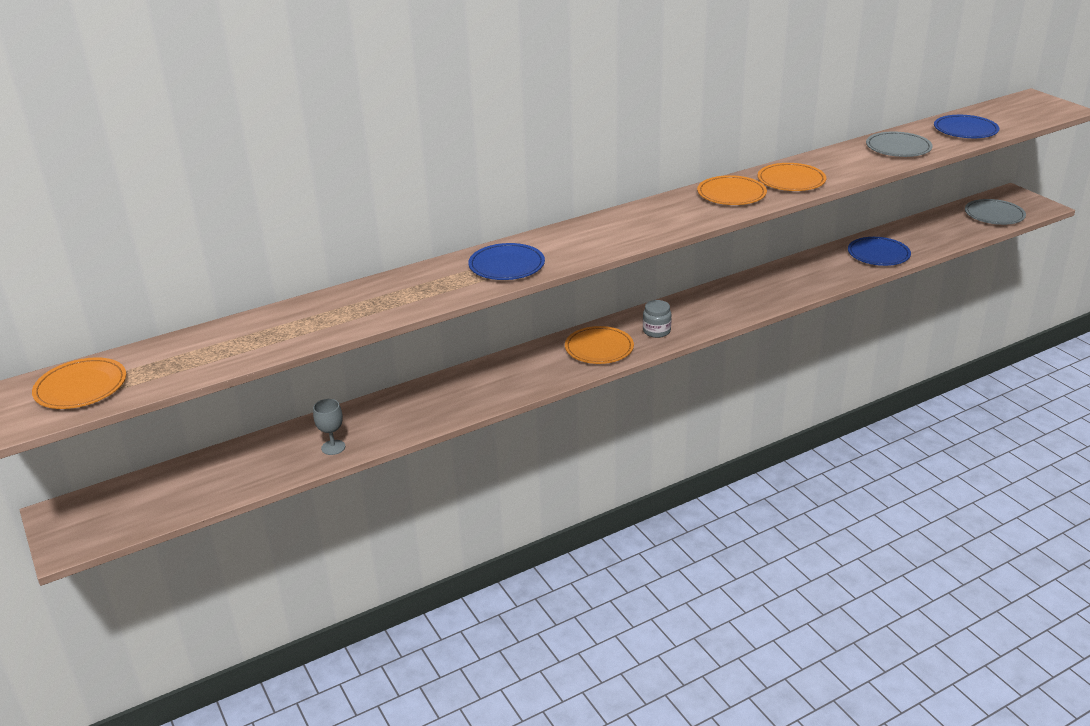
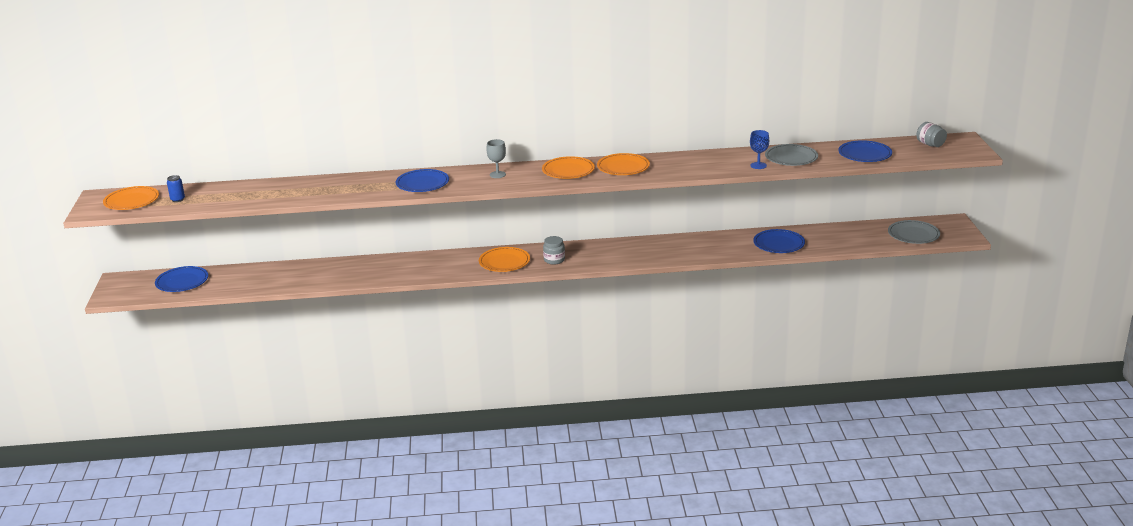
camera: 25 degrees right, 5 degrees down
(159, 367) = (177, 199): none -> blue can
(168, 490) = (182, 281): none -> blue plate
(333, 447) = (288, 281): grey goblet -> grey goblet (497, 174)
(791, 180) = (677, 166): orange plate -> orange plate (568, 170)
(877, 163) = (758, 165): none -> blue goblet
(1012, 108) = (930, 144): none -> grey jar

